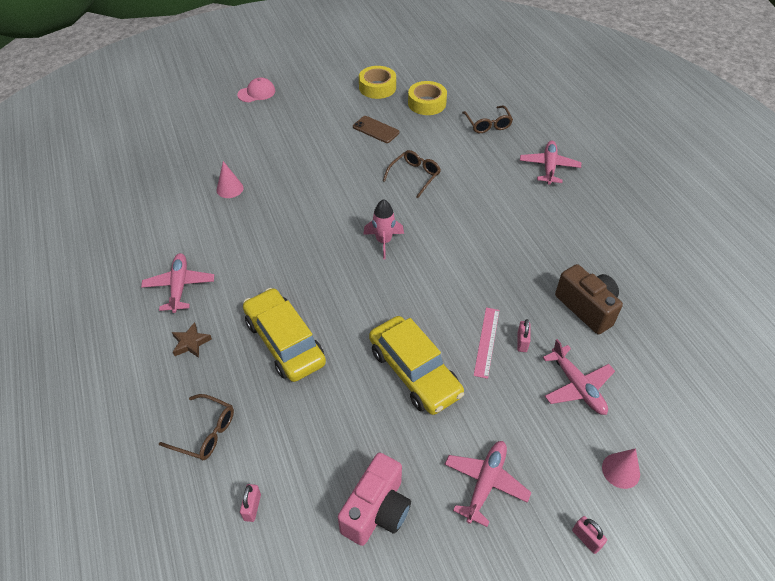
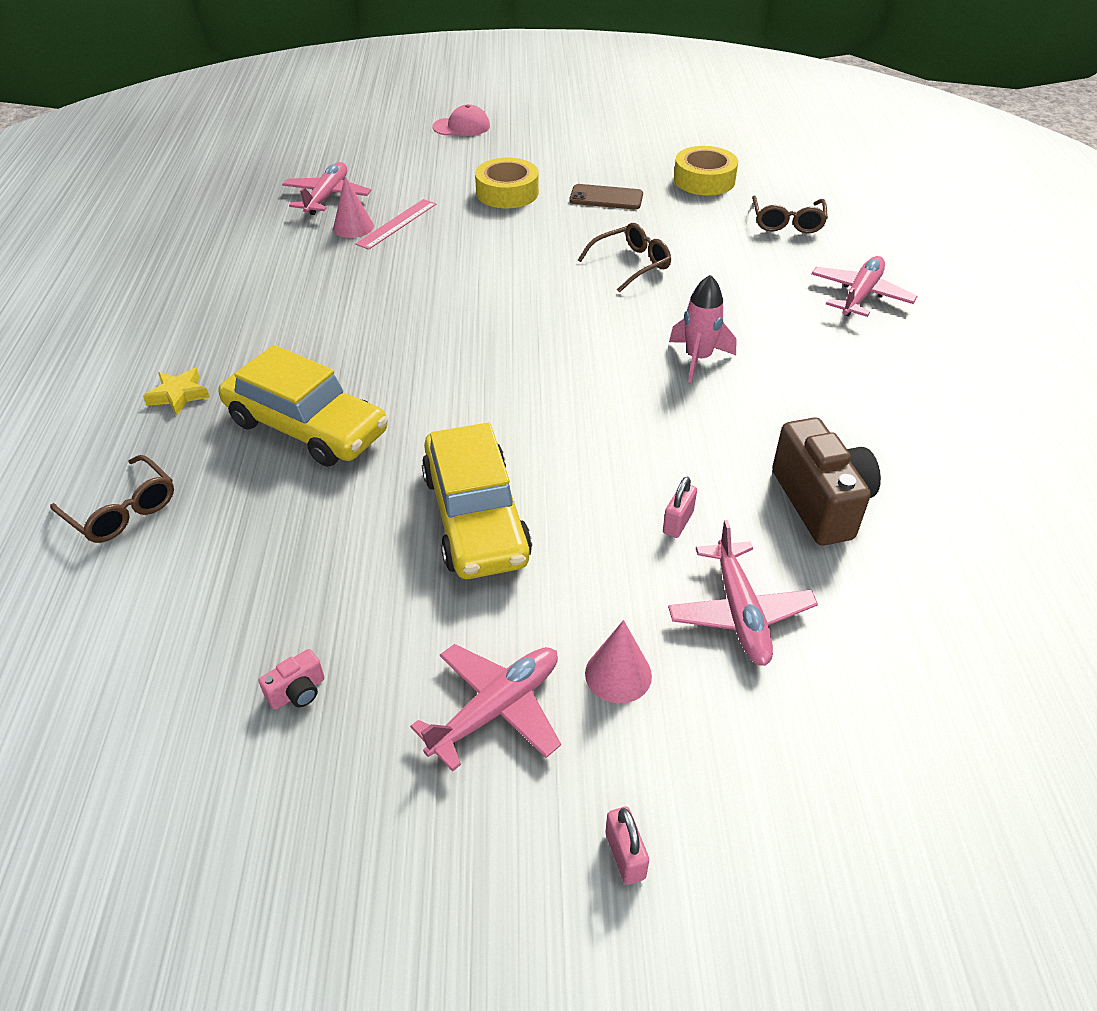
camera: 20 degrees right, 5 degrees down
(179, 286) = (210, 324): pink plane -> pink plane (327, 197)
(191, 343) = (179, 395): brown star -> yellow star
(252, 507) = (120, 627): pink padlock -> none
(284, 342) = (307, 427): yellow car -> yellow car turned 135 degrees clockwise
(376, 130) = (606, 198): brown phone -> brown phone turned 45 degrees counterclockwise
(377, 87) = (639, 149): yellow tape -> yellow tape (507, 192)
(377, 510) = (298, 692): pink camera -> pink camera, size x0.43
(383, 241) = (533, 336): pink rocket -> pink rocket (698, 359)
(487, 342) = (618, 506): pink ruler -> pink ruler (397, 224)
(621, 470) = (750, 766): pink cone -> pink cone (618, 674)

